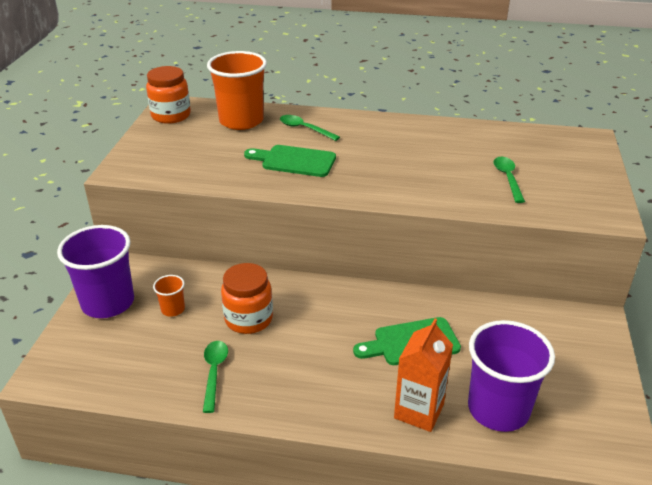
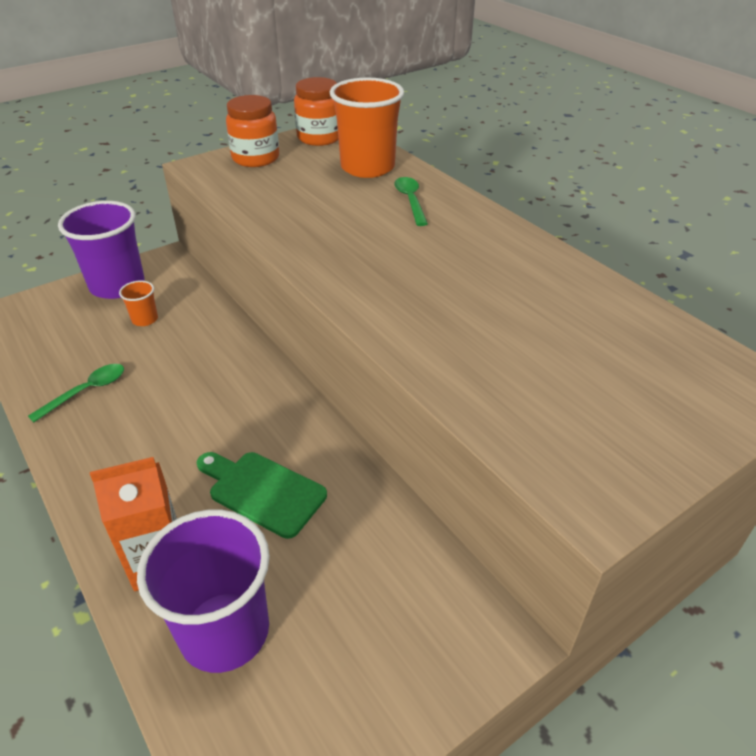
camera: 45 degrees right, 5 degrees up
(248, 319) = (178, 365): orange jar -> orange jar (255, 158)
(294, 161) = (344, 226): green cutting board -> none
(507, 178) = (539, 369): green spoon -> none

